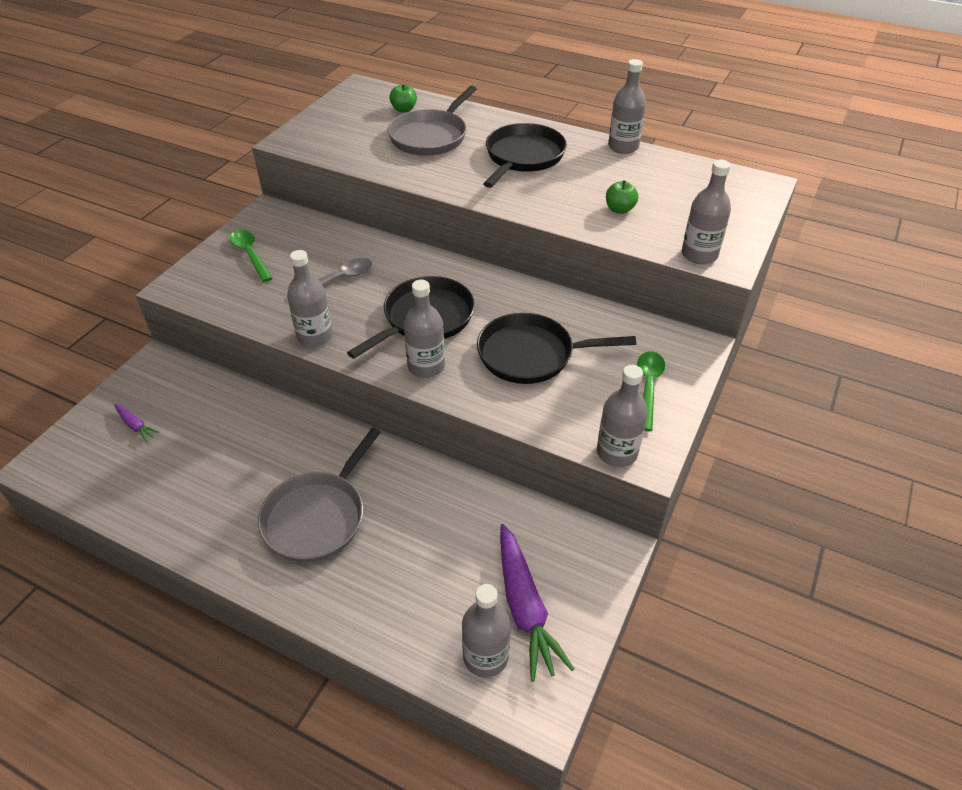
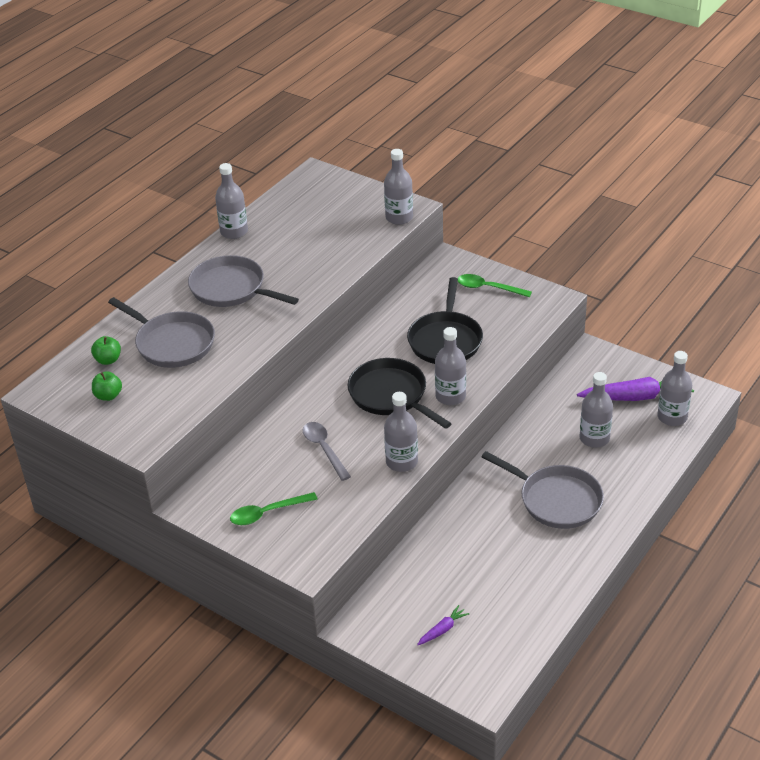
camera: 80 degrees left, 5 degrees down
(523, 157) = (231, 289): black pan -> grey pan
(617, 452) = (548, 310): grey bottle -> grey bottle (594, 438)
(619, 209) = (330, 246): green apple -> green apple (108, 396)

